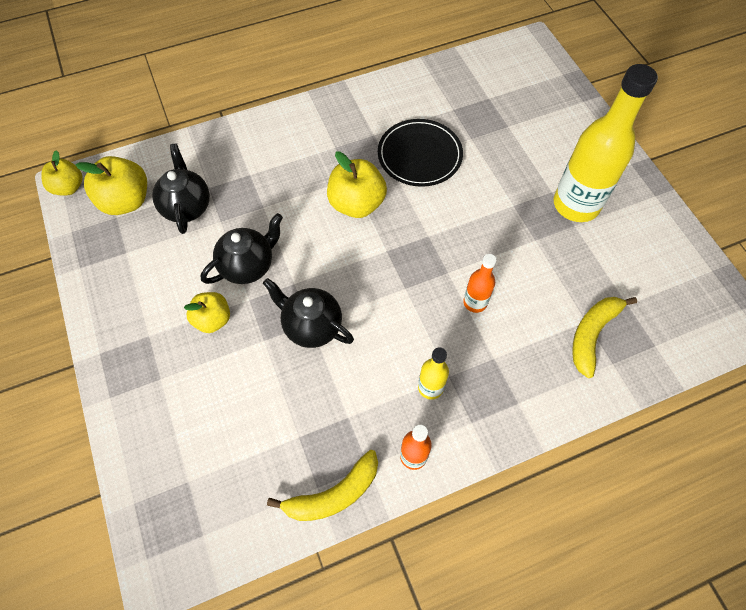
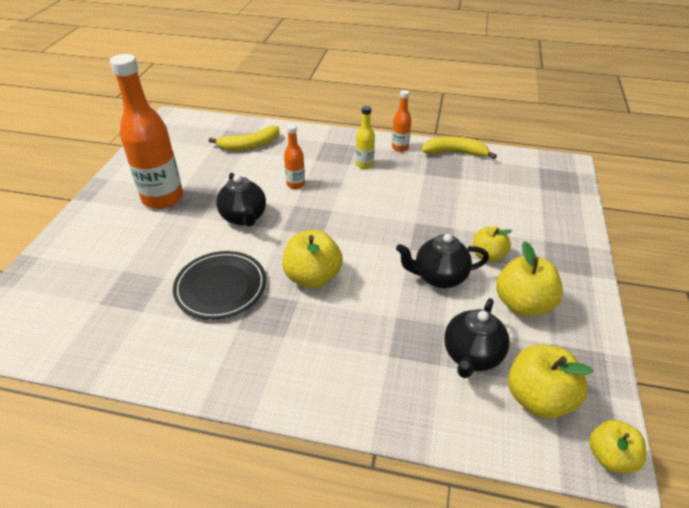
camera: 145 degrees left, 20 degrees down
(160, 278) = (523, 304): none -> yellow apple
(311, 326) = (415, 220): black teapot -> black teapot (244, 217)
(576, 205) = (163, 198): yellow bottle -> orange bottle

